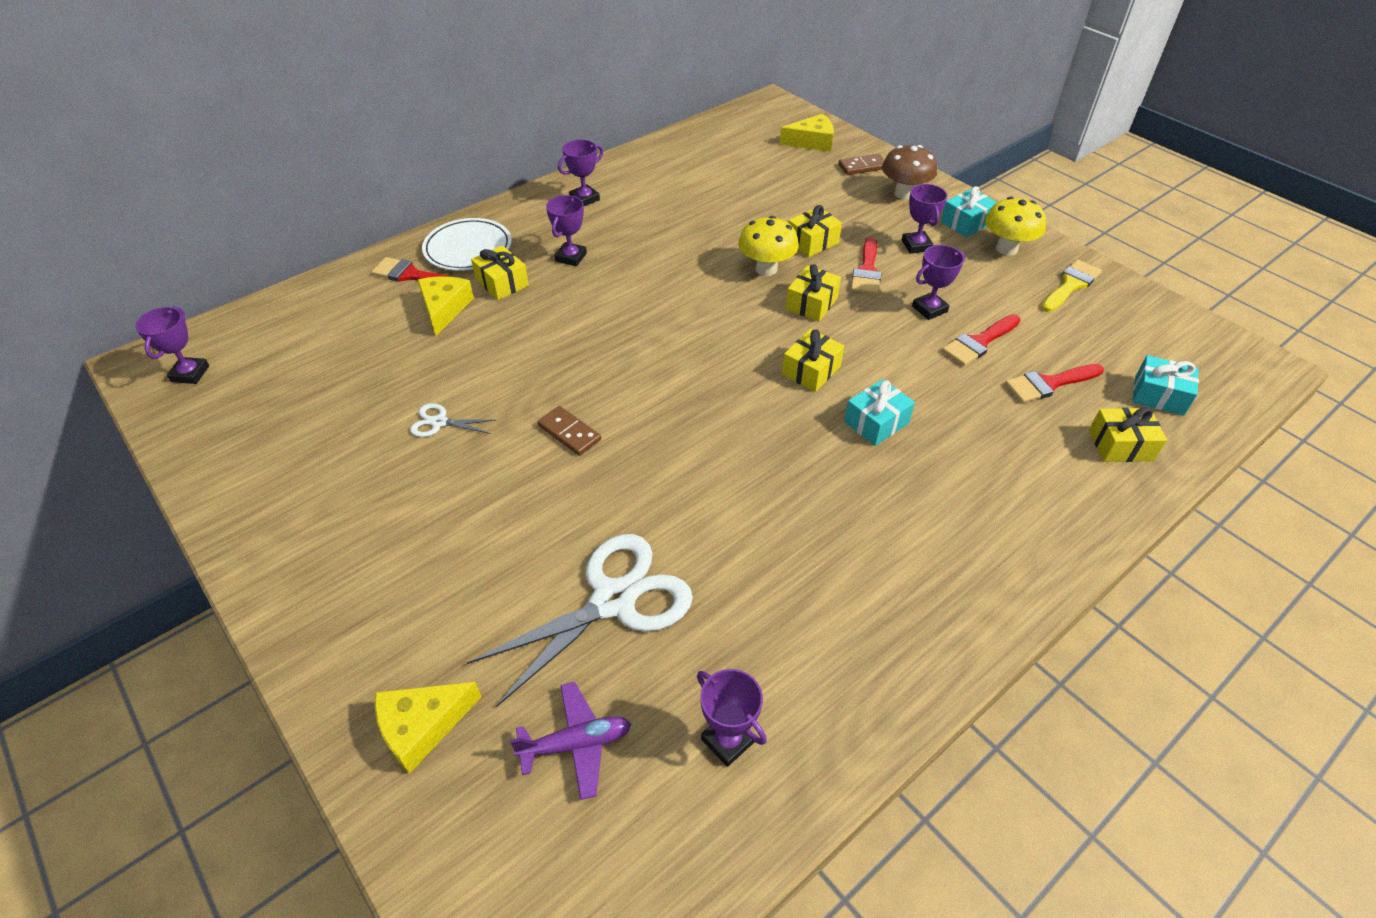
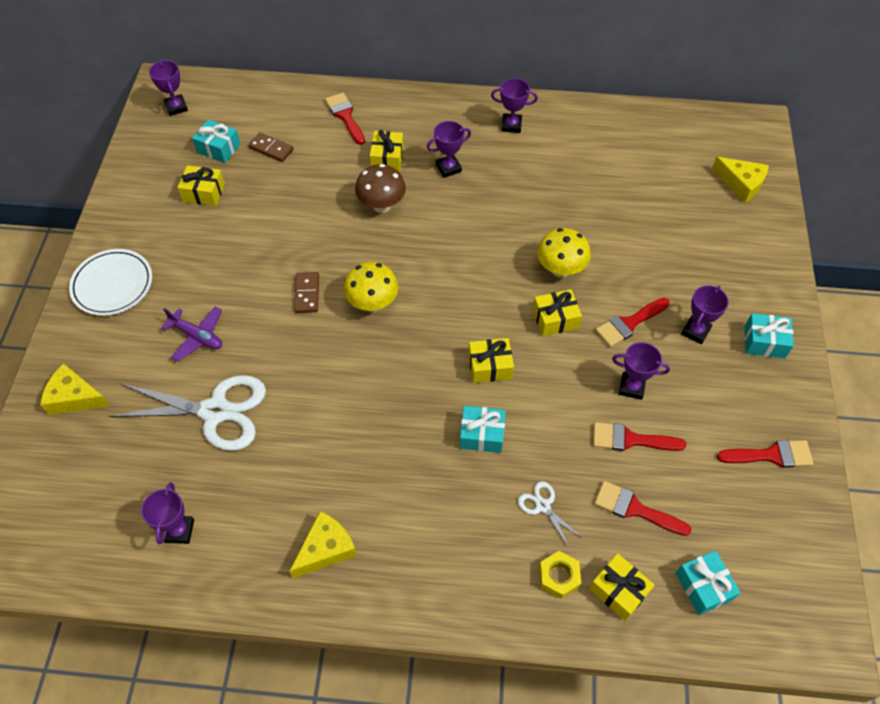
camera: 45 degrees right, 10 degrees up
(190, 374) = (176, 107): purple trophy -> purple trophy turned 75 degrees counterclockwise
(297, 378) = (218, 148): none -> turquoise gift
(439, 422) = (253, 233): white scissors -> white scissors (543, 506)
(444, 309) = (336, 155): yellow cheese -> yellow cheese (326, 549)
(468, 249) = (397, 117): white plate -> white plate (112, 285)
(576, 744) = (120, 467): purple plane -> purple plane (197, 336)
(812, 242) = (621, 271): yellow gift -> yellow gift (204, 193)
(862, 166) = (751, 234): brown domino -> brown domino (271, 149)
(904, 194) = (750, 281): brown mushroom -> brown mushroom (381, 205)
(1006, 249) = (764, 387): yellow mushroom -> yellow mushroom (372, 303)
(1071, 285) = (771, 455): yellow brush -> red brush
(1074, 472) = (559, 577): none -> yellow nut

